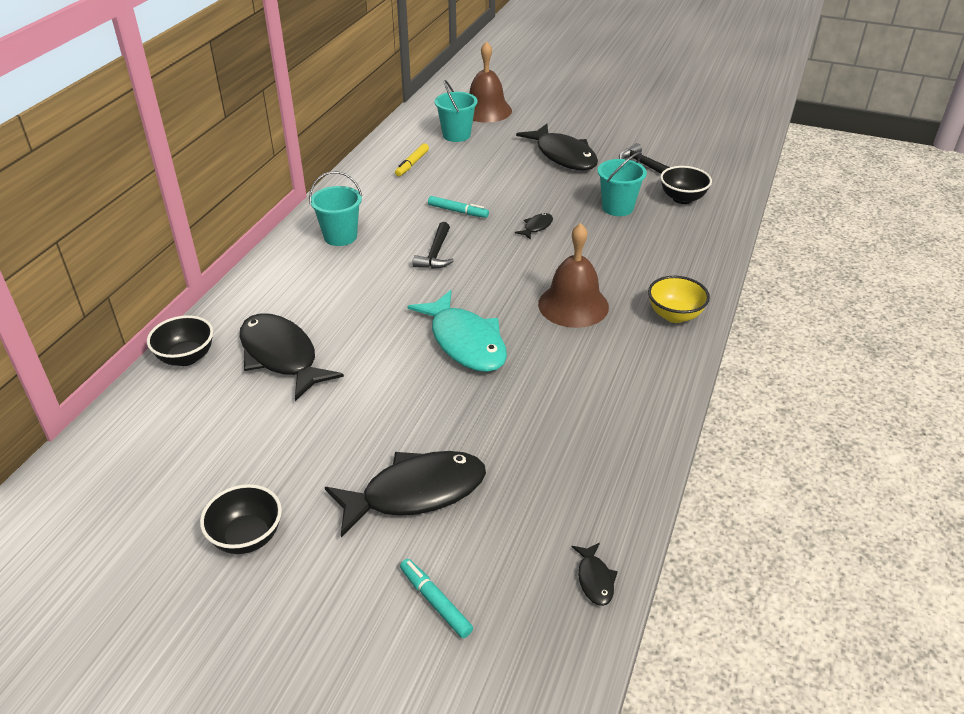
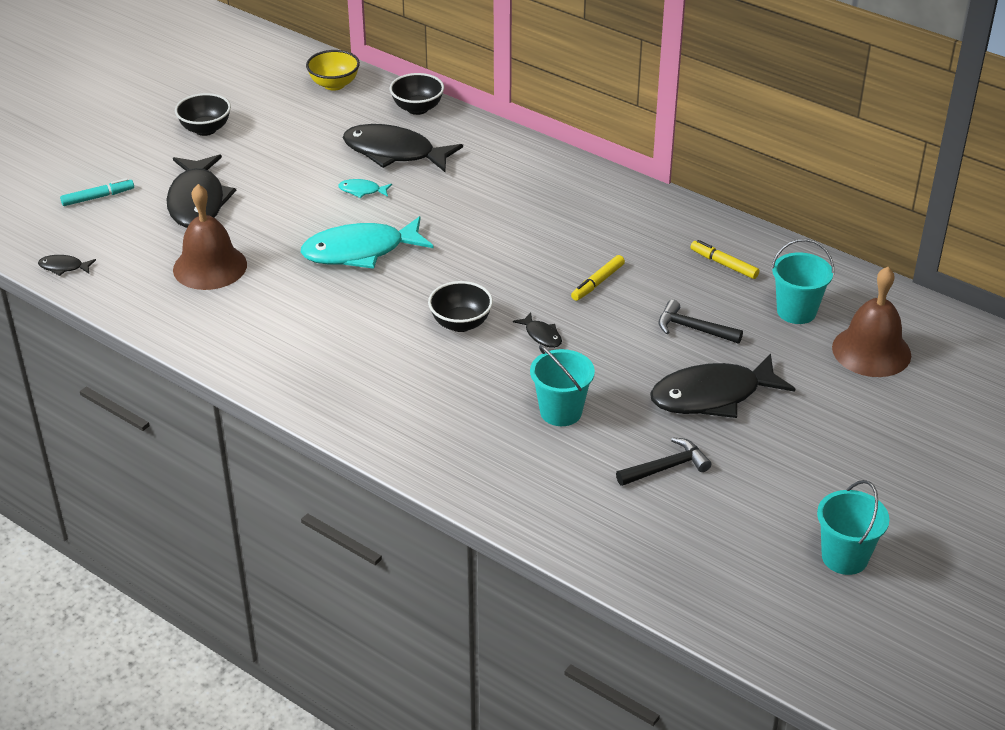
camera: 105 degrees right, 0 degrees up
(281, 356) = (394, 153): black fish -> black fish turned 135 degrees counterclockwise
(340, 236) = (575, 198): turquoise bucket -> turquoise bucket (844, 557)
(359, 363) = (362, 191): none -> turquoise fish
(435, 254) = (516, 255): black hammer -> black hammer (693, 328)
(458, 211) = (597, 283): turquoise marker -> yellow marker
(573, 305) = (382, 329): brown bell -> brown bell (210, 267)
(674, 315) = (329, 396): yellow bowl -> yellow bowl (334, 84)
(682, 198) = (562, 478): black bowl -> black bowl (461, 323)

